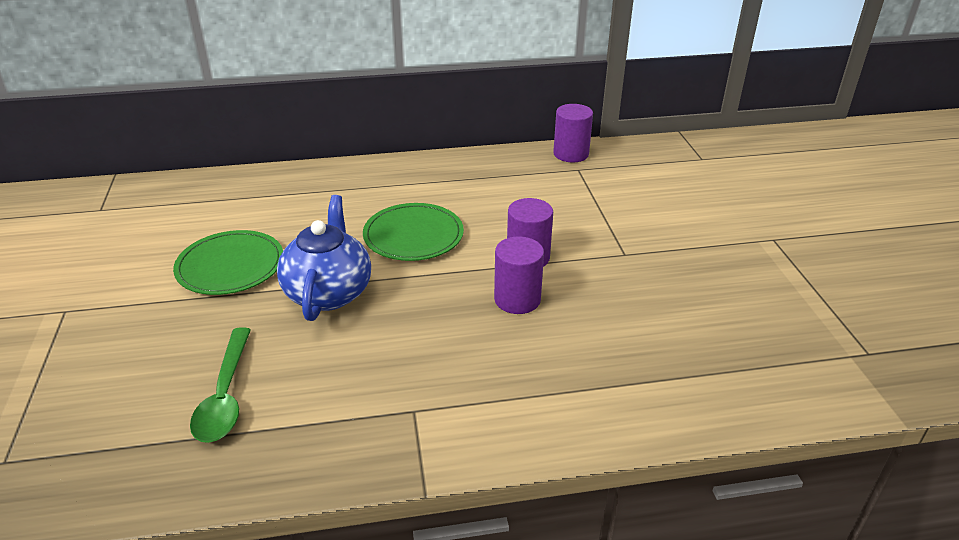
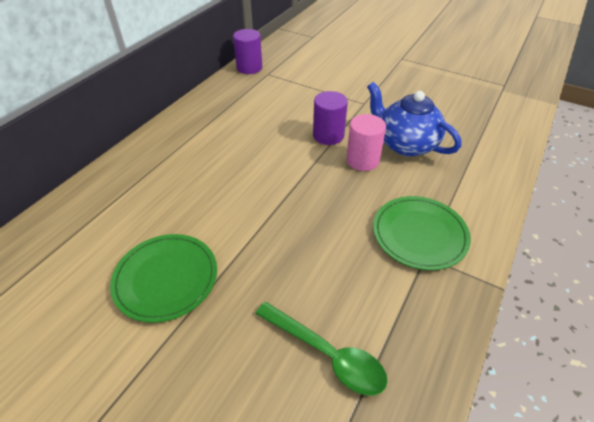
camera: 50 degrees left, 10 degrees up
(328, 292) = (265, 238): blue teapot -> blue teapot (405, 144)
(413, 235) = (249, 167): green plate -> green plate (419, 234)
(517, 299) = (362, 160): purple cylinder -> pink cylinder

